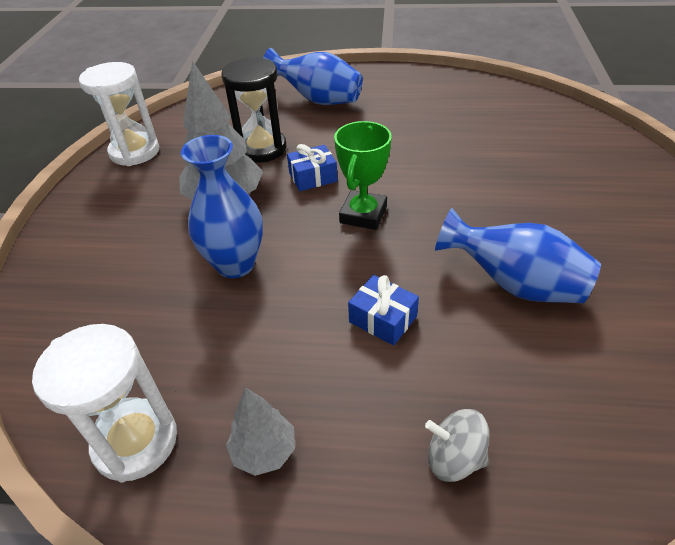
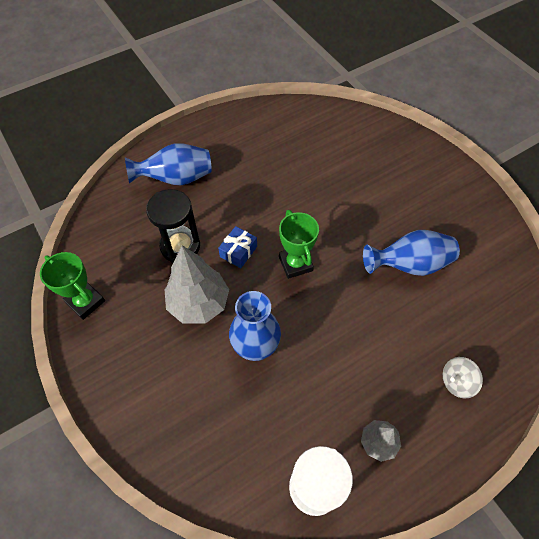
camera: 40 degrees left, 15 degrees up
(135, 152) = (85, 302): white hourglass -> green trophy
(382, 319) = (366, 329): blue gift -> none

